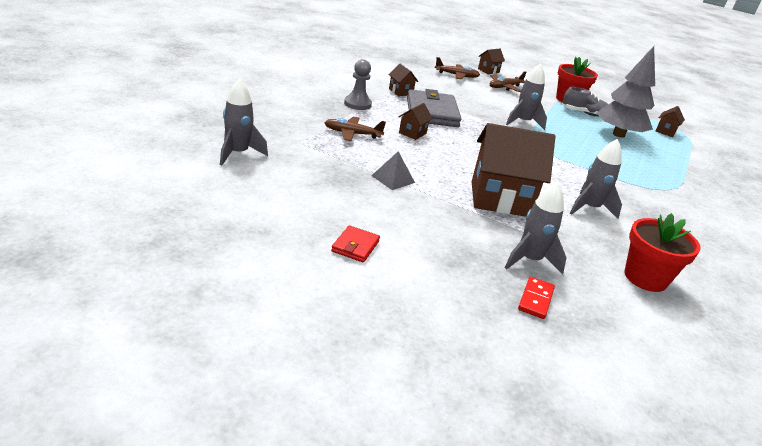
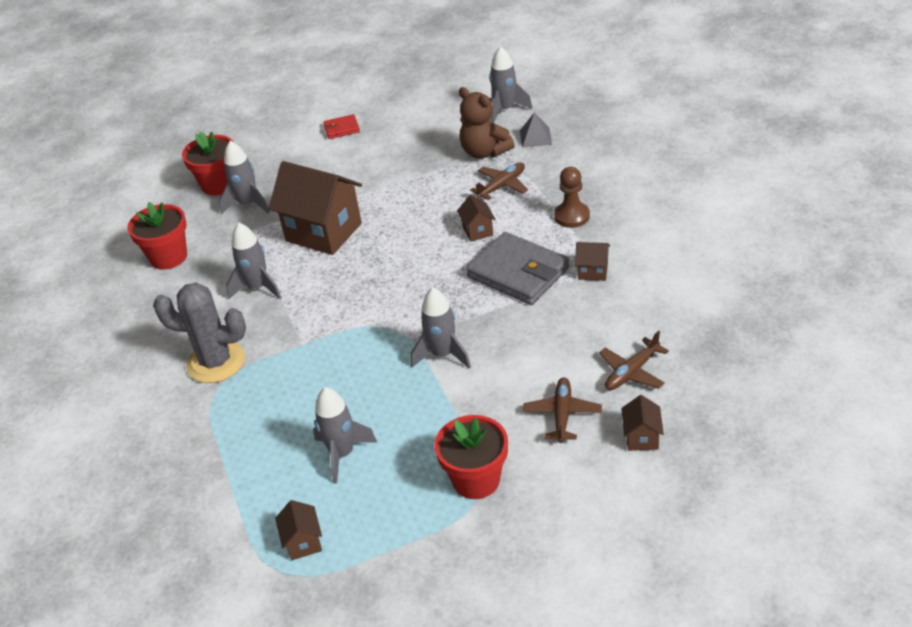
camera: 140 degrees right, 10 degrees up
(315, 150) = (484, 152): none -> brown teddy bear
(355, 246) = (341, 129): red wallet -> red wallet turned 75 degrees counterclockwise
(357, 104) = (572, 216): grey pawn -> brown pawn
(393, 179) = (405, 180): grey pyramid -> grey pyramid (535, 137)
(500, 199) = (323, 232): brown house -> brown house turned 75 degrees clockwise
(536, 299) = (218, 184): red domino -> red flower pot
(584, 113) = (423, 463): grey shoe -> none
(618, 134) = (342, 454): grey tree -> grey rocket
(658, 198) = (216, 362): none -> grey cactus

